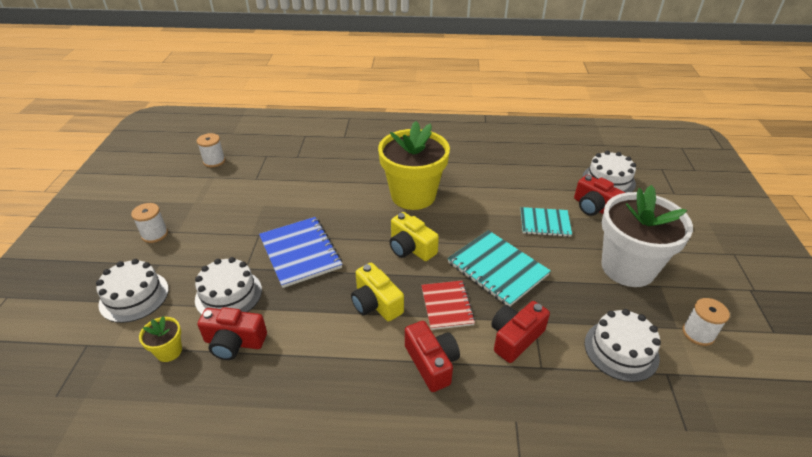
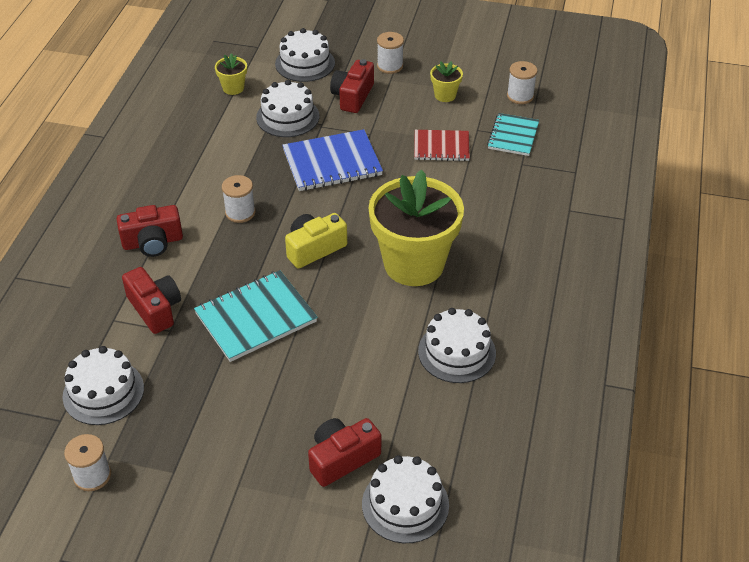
camera: 100 degrees right, 5 degrees up
(207, 198) = (445, 95): none -> yellow flower pot
(234, 342) = (228, 122): red camera -> red camera (352, 96)
(376, 303) = (240, 212): yellow camera -> white spool
(447, 306) = (217, 264): red notebook -> red notebook (441, 147)
(486, 171) = (457, 352): none -> white cake
(545, 223) = (323, 387): turquoise notebook -> turquoise notebook (513, 136)
(627, 268) = (214, 449): white flower pot -> none

